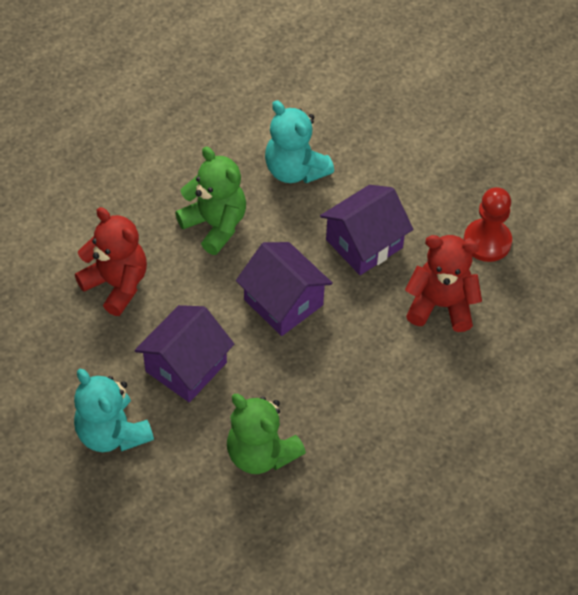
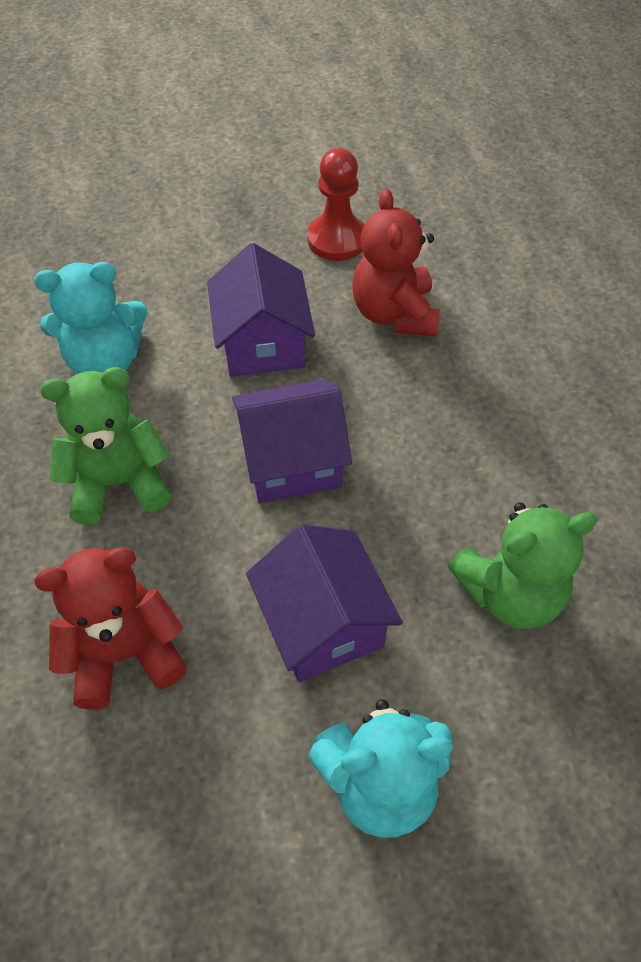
camera: 60 degrees left, 0 degrees up
(441, 305) = (394, 314): red teddy bear -> red teddy bear turned 45 degrees counterclockwise

